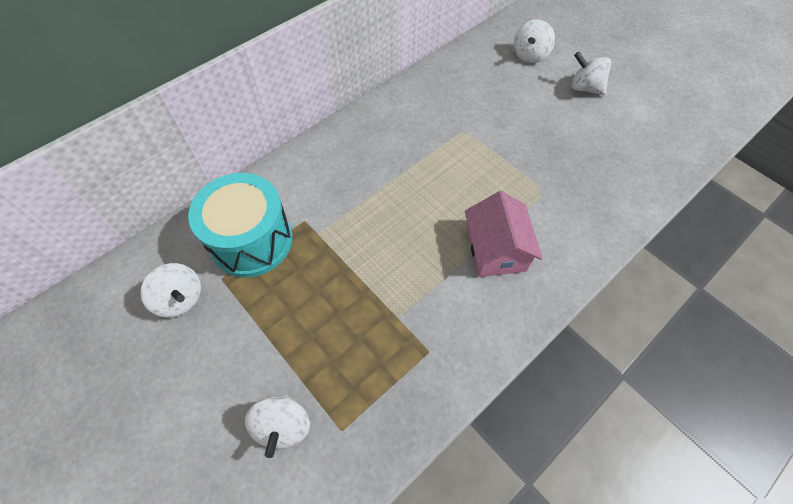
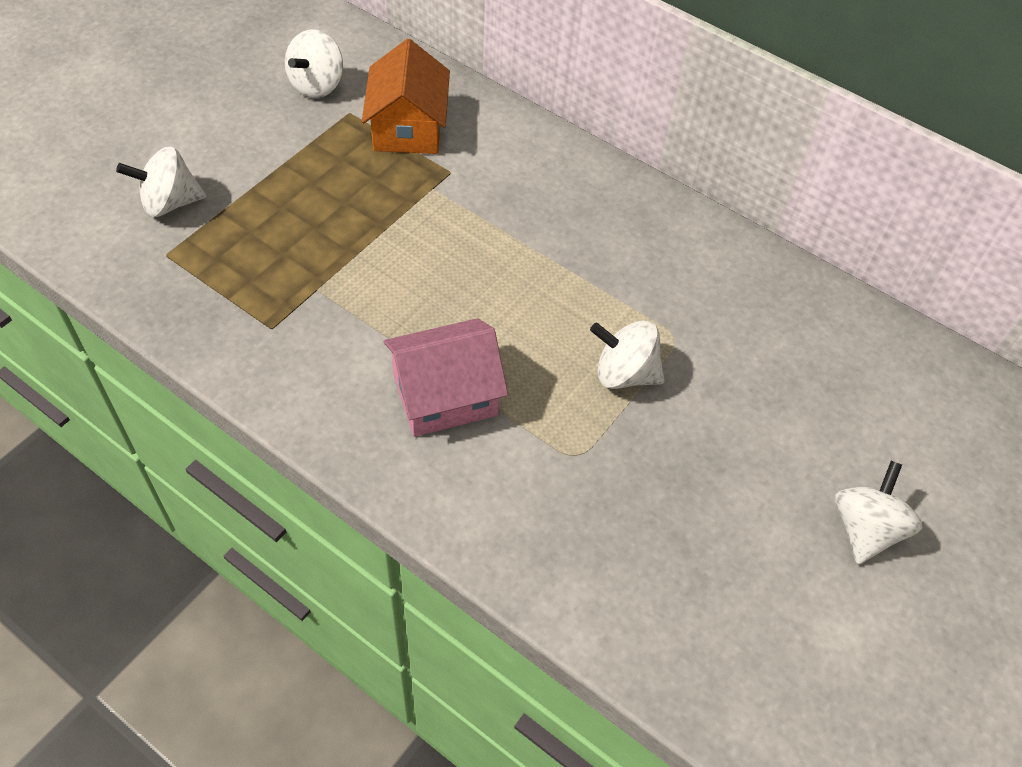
camera: 75 degrees right, 5 degrees down
(251, 241) = (408, 127): turquoise drum -> orange house
(530, 55) = (919, 430): white spinning top -> white spinning top (624, 373)

